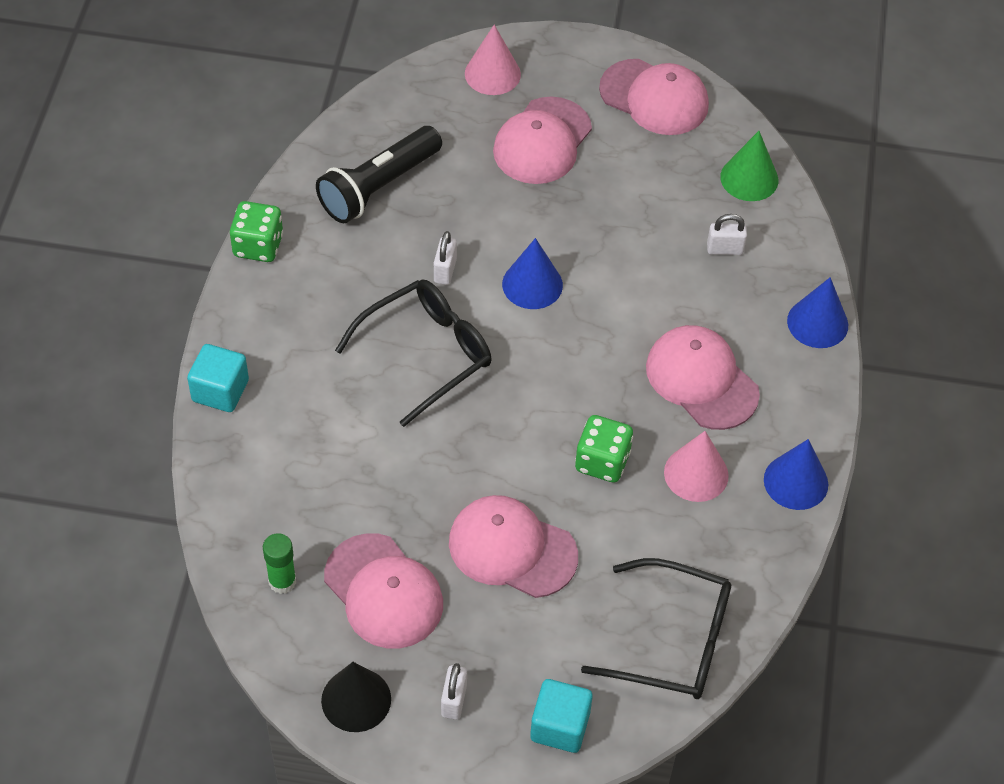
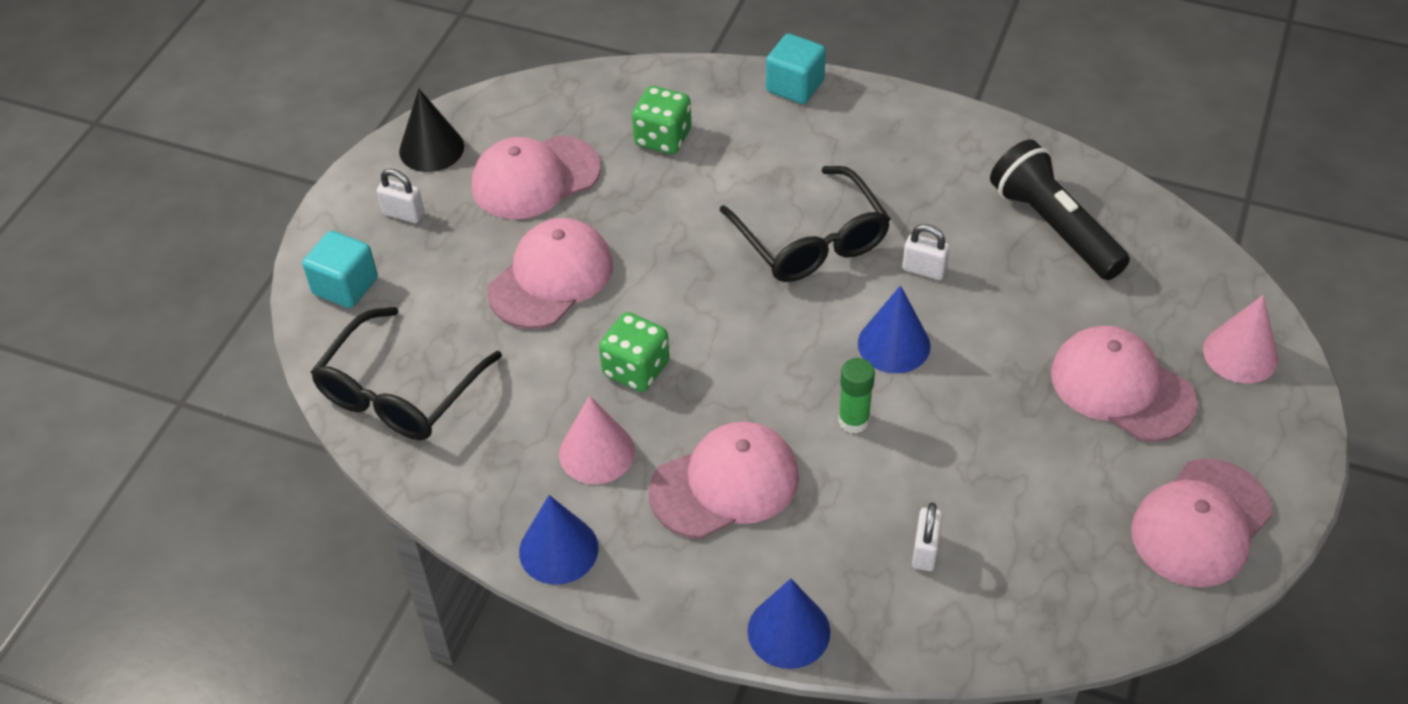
camera: 105 degrees right, 5 degrees down
(258, 246) = (976, 125): green dice -> green dice (663, 138)
(282, 581) = (569, 111): green glue stick -> green glue stick (853, 420)
(749, 178) = (1047, 607): green cone -> none

